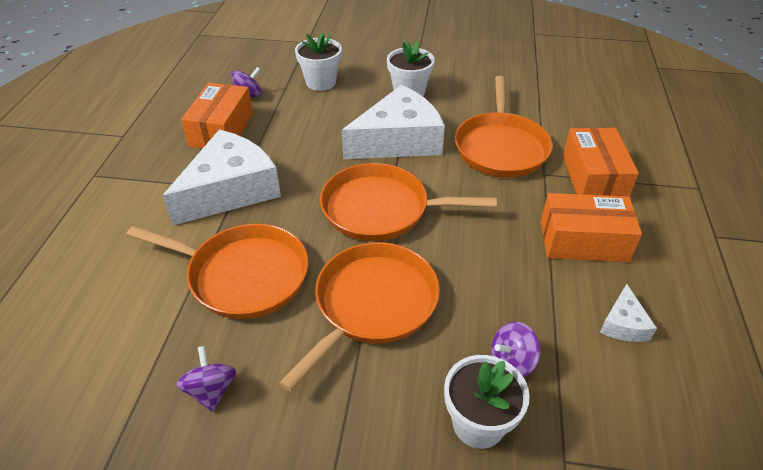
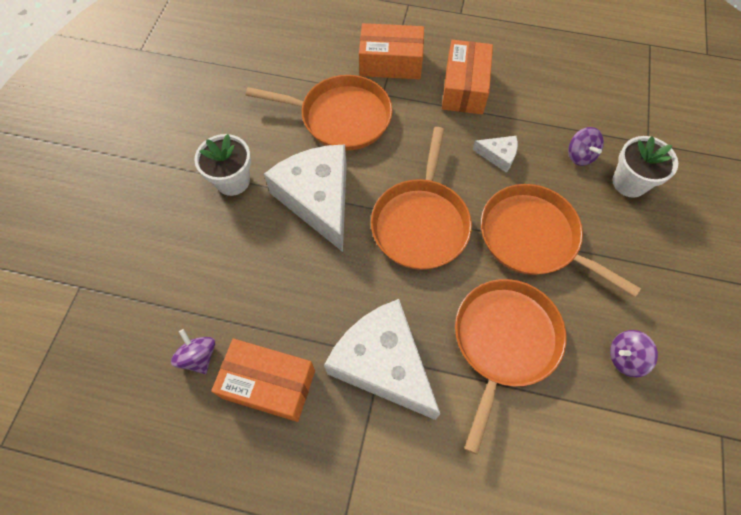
camera: 85 degrees left, 20 degrees up
(321, 82) = (188, 271): white flower pot -> none
(623, 324) = (543, 86): white cheese -> white cheese (498, 156)

